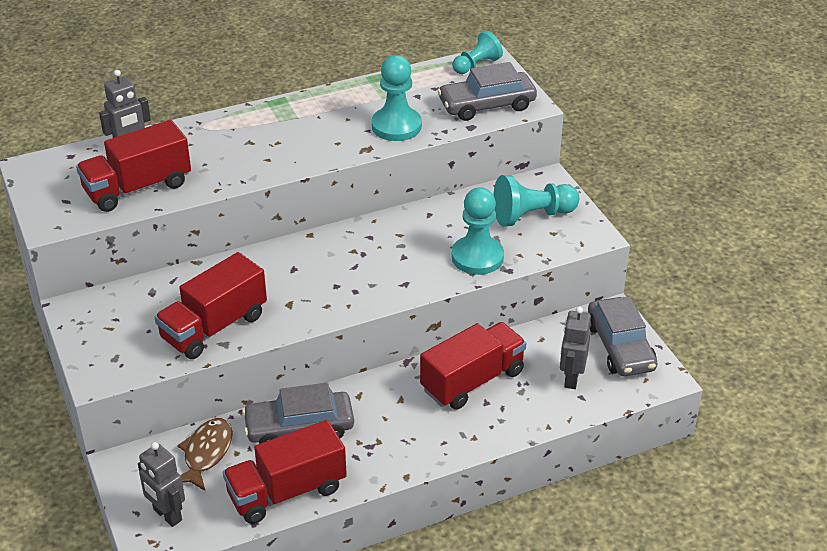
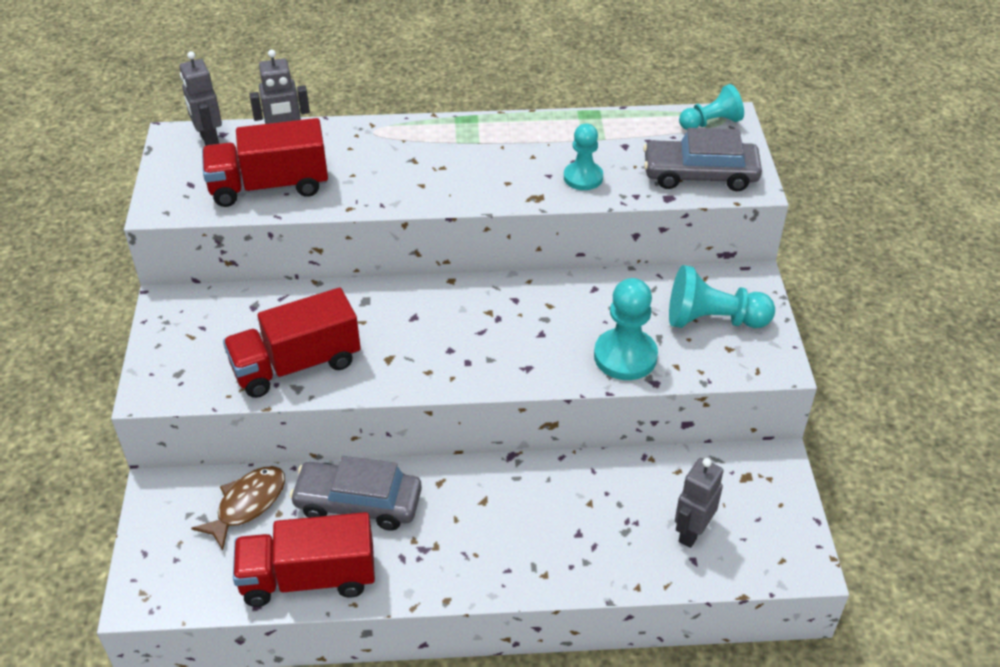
camera: 20 degrees right, 5 degrees up
(167, 515) = (172, 566): grey robot -> grey robot (209, 141)
(396, 126) = (583, 177): turquoise pawn -> turquoise pawn, size x0.66
(472, 381) = (574, 502): red truck -> none
(620, 347) = (768, 508): grey car -> none

